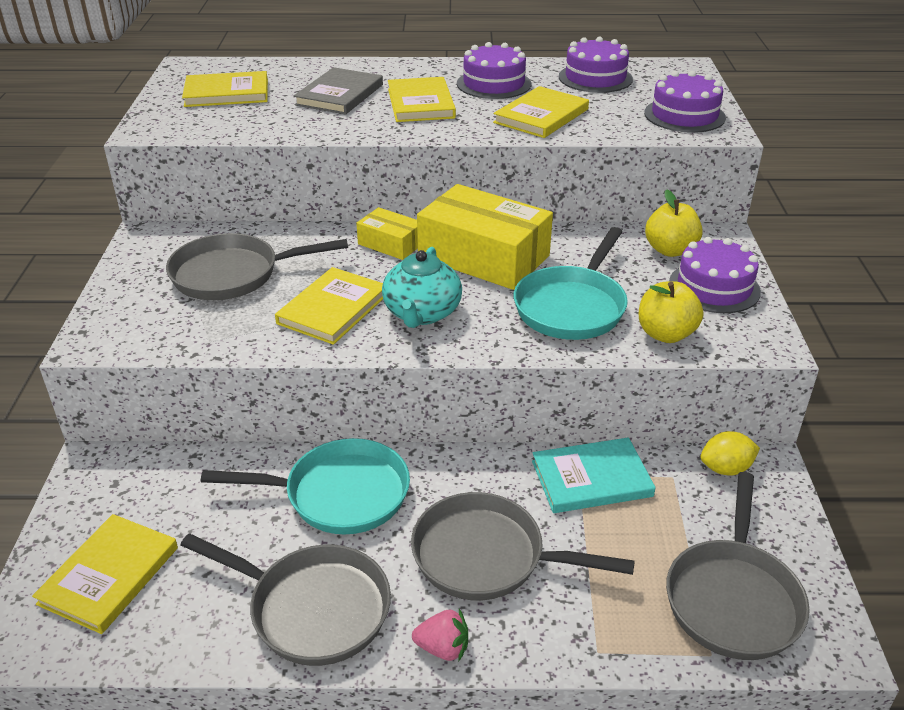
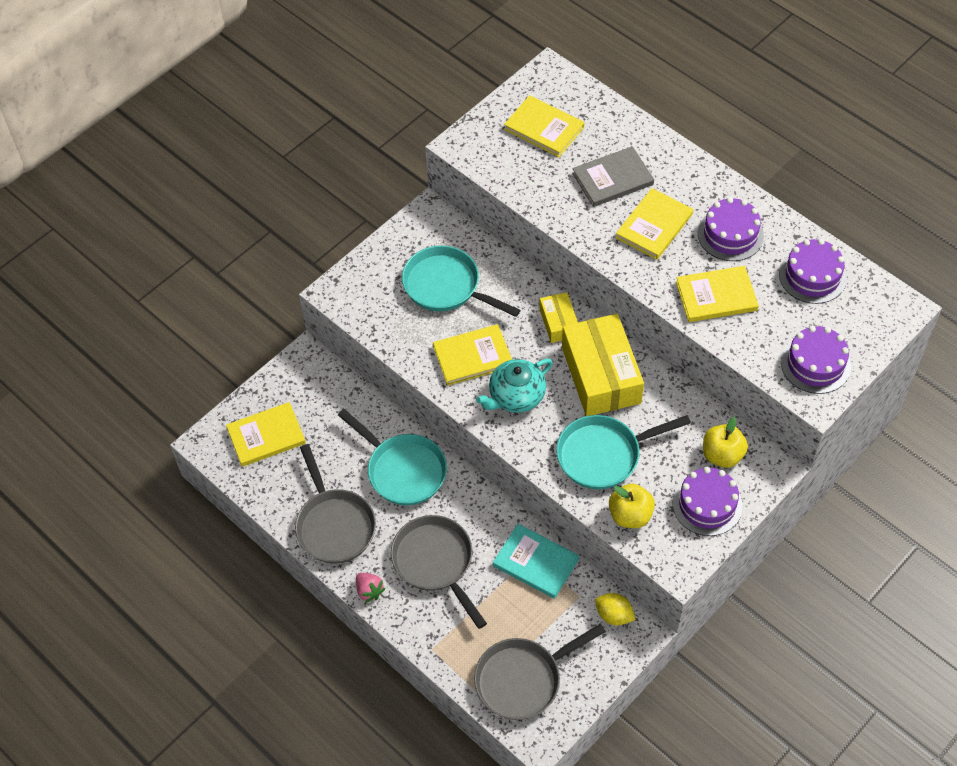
camera: 45 degrees right, 20 degrees up
(232, 274) = (446, 286): grey pan -> turquoise pan

